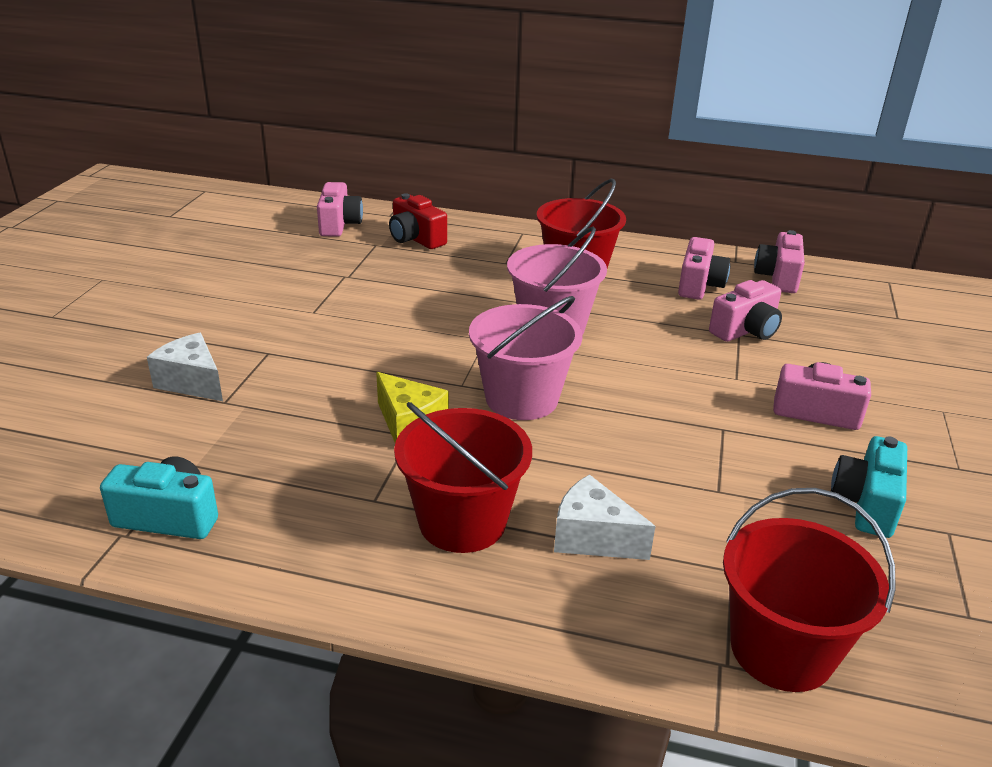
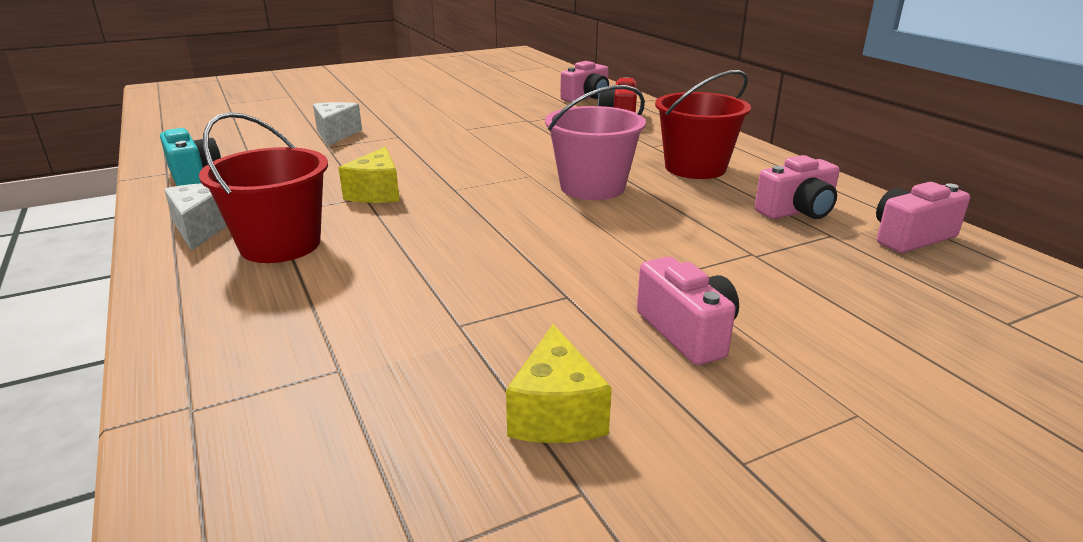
camera: 50 degrees right, 5 degrees down
(521, 398) = (470, 211): pink bucket -> none
(593, 538) = (315, 294): white cheese -> white cheese (202, 228)
(746, 330) = (766, 254): pink camera -> none
(781, 650) = (236, 433): red bucket -> none
(866, 504) = (556, 413): turquoise camera -> yellow cheese

